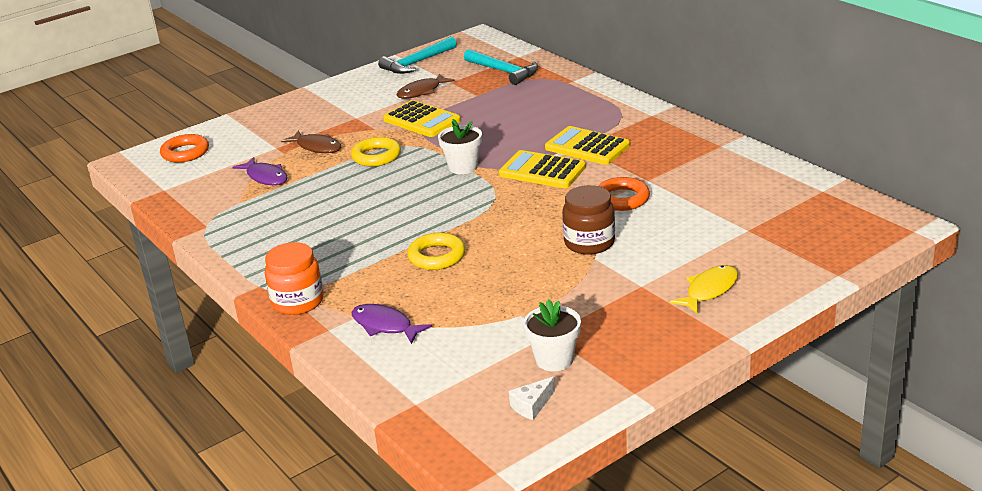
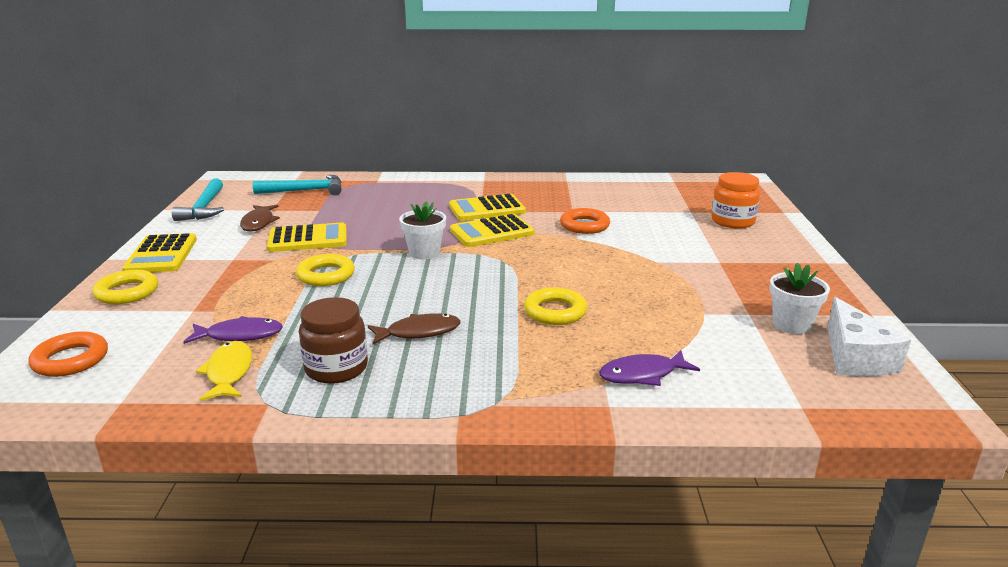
camera: 55 degrees left, 5 degrees down
(271, 118) = (127, 292): none -> yellow ring
(298, 302) = (529, 404): orange jar -> orange jar (732, 221)
(317, 147) = (243, 292): brown fish -> brown fish (419, 332)
(330, 96) = (162, 255): none -> yellow calculator
(531, 405) = (855, 357): white cheese -> white cheese, size x1.95
(589, 243) = (630, 255): brown jar -> brown jar (336, 368)
(709, 290) = (755, 246): yellow fish -> yellow fish (229, 372)

